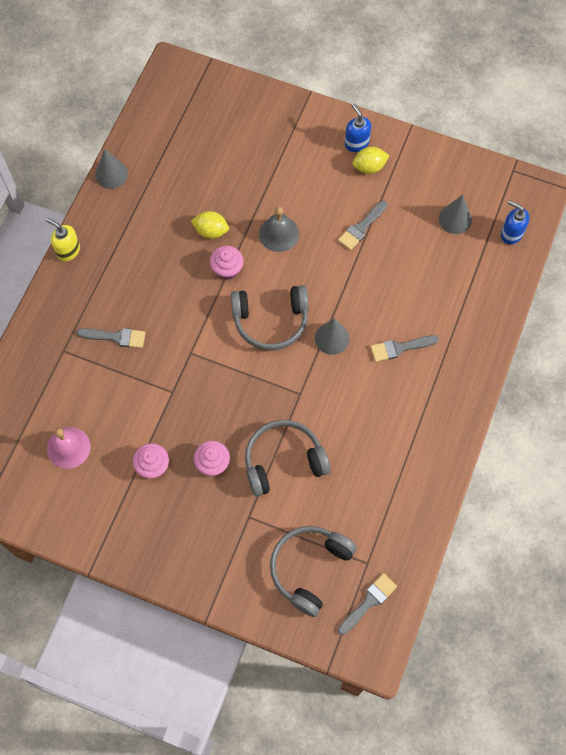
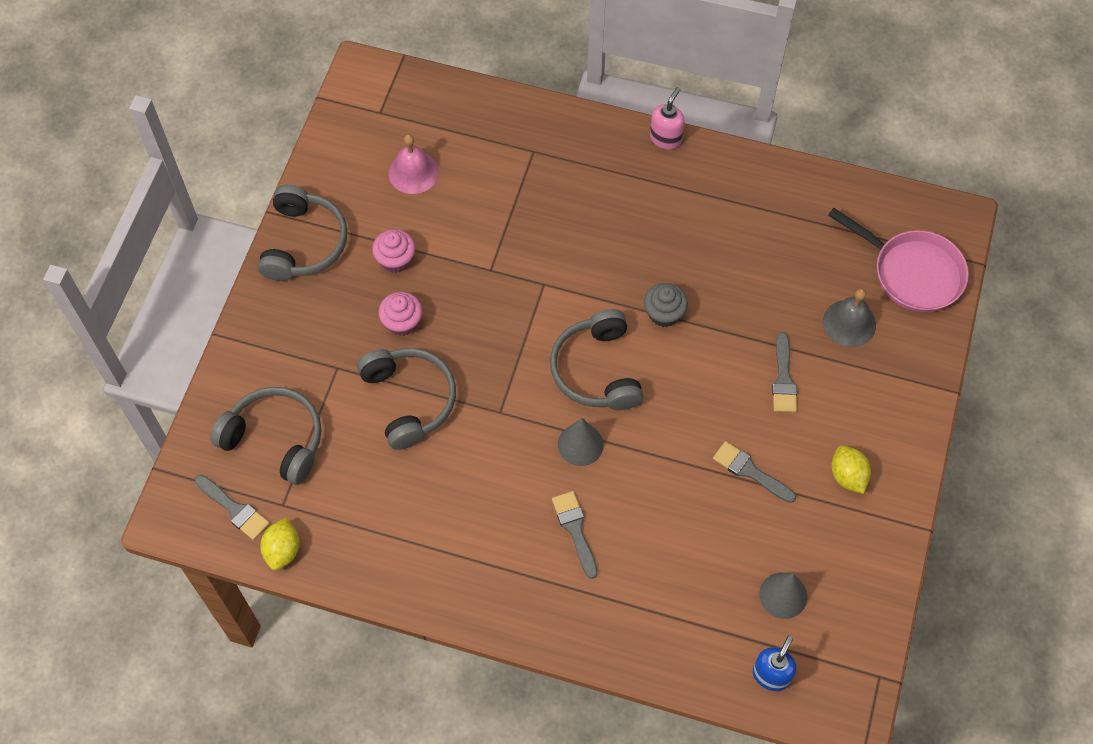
camera: 85 degrees right, 5 degrees down
(68, 250) = (665, 138): yellow soap dispenser -> pink soap dispenser
(111, 174) = (780, 170): grey cone -> none
(116, 337) = (556, 202): grey brush -> grey brush (783, 378)
(126, 541) = (304, 243): none -> grey headphones
(211, 231) = (716, 290): yellow lemon -> yellow lemon (283, 550)
(213, 102) = (912, 273): none -> pink pan
(227, 269) = (664, 313): pink cupcake -> grey cupcake
(279, 234) = (724, 369): grey bell -> grey bell (849, 323)
(356, 143) = (883, 457): blue soap dispenser -> none

